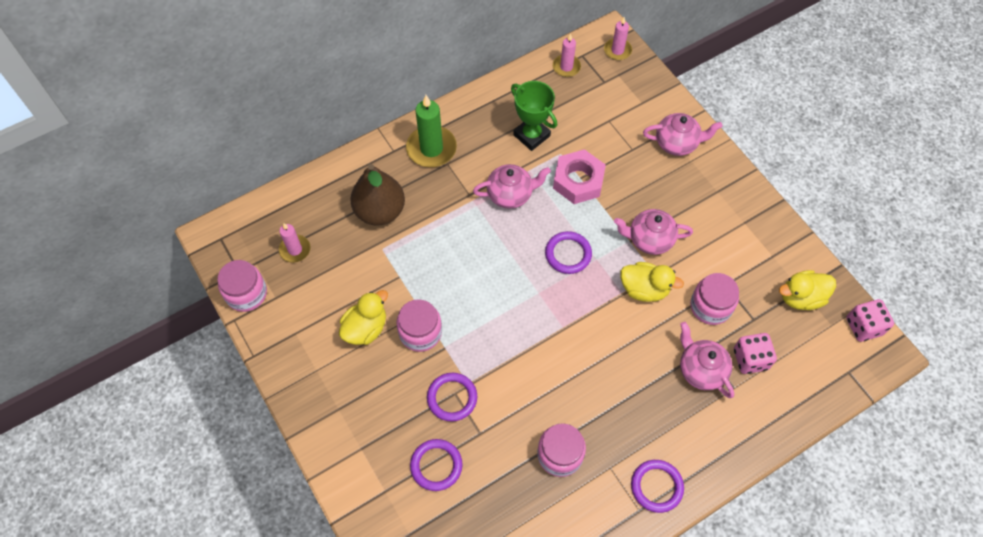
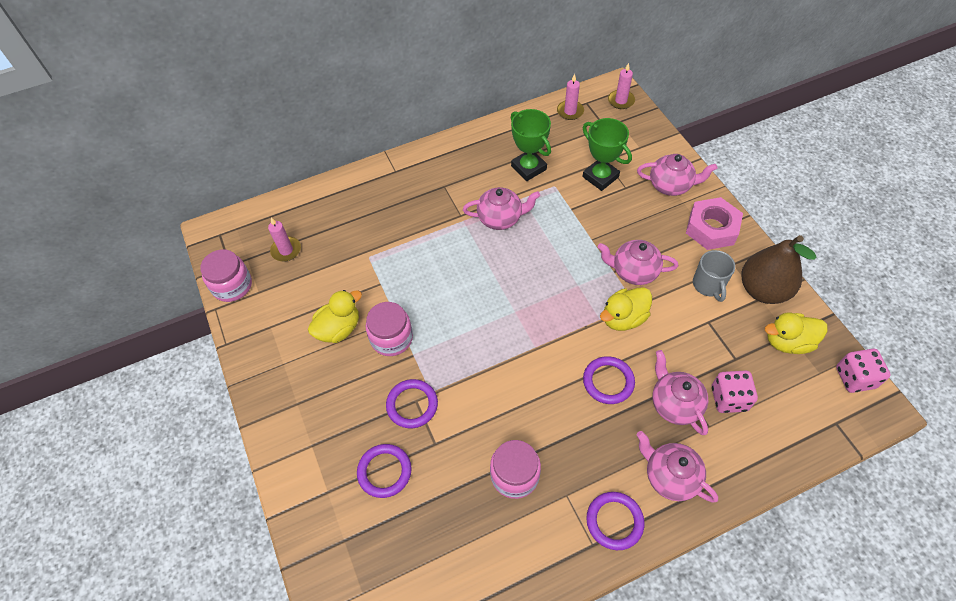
camera: 10 degrees right, 5 degrees down
(380, 211) = (373, 223): brown pear -> brown pear (763, 290)
(431, 148) = (431, 172): green candle -> none
(568, 254) = (549, 278): purple ring -> purple ring (608, 381)
(578, 181) = (568, 212): pink nut -> pink nut (711, 228)
(606, 140) = (600, 177): none -> green trophy
(644, 289) = (623, 318): yellow duck -> yellow duck turned 120 degrees clockwise
(702, 439) = (670, 476): none -> pink teapot
(710, 306) = (690, 341): pink jar -> none
(723, 247) = (708, 285): none -> grey mug

